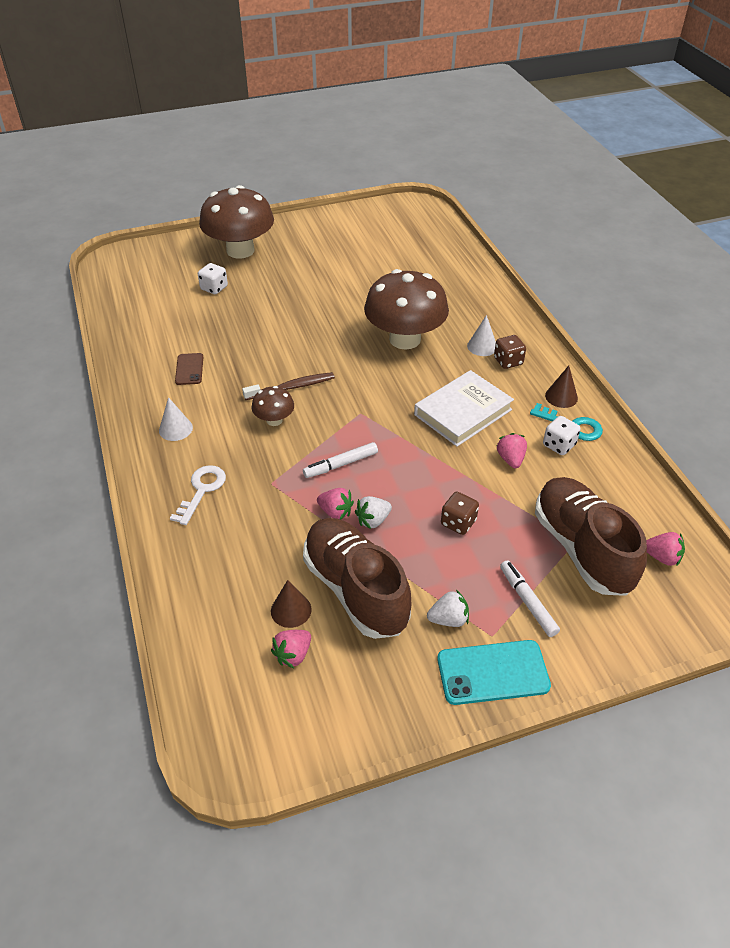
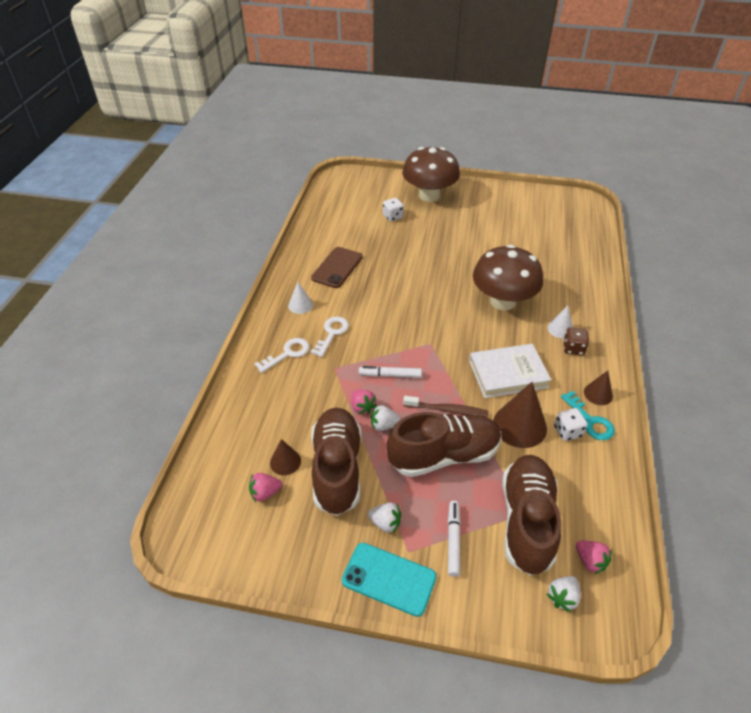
camera: 30 degrees right, 0 degrees up
(189, 369) = (337, 268): brown phone -> brown phone, size x1.67
(239, 446) = (332, 333): none -> white key
(274, 420) = (367, 325): brown mushroom -> none
(292, 387) = (395, 306): brown toothbrush -> brown toothbrush (447, 410)
(458, 522) = (444, 455): brown dice -> brown shoe
(510, 459) = (519, 425): pink strawberry -> brown cone
(661, 602) = (562, 597): none -> white strawberry

